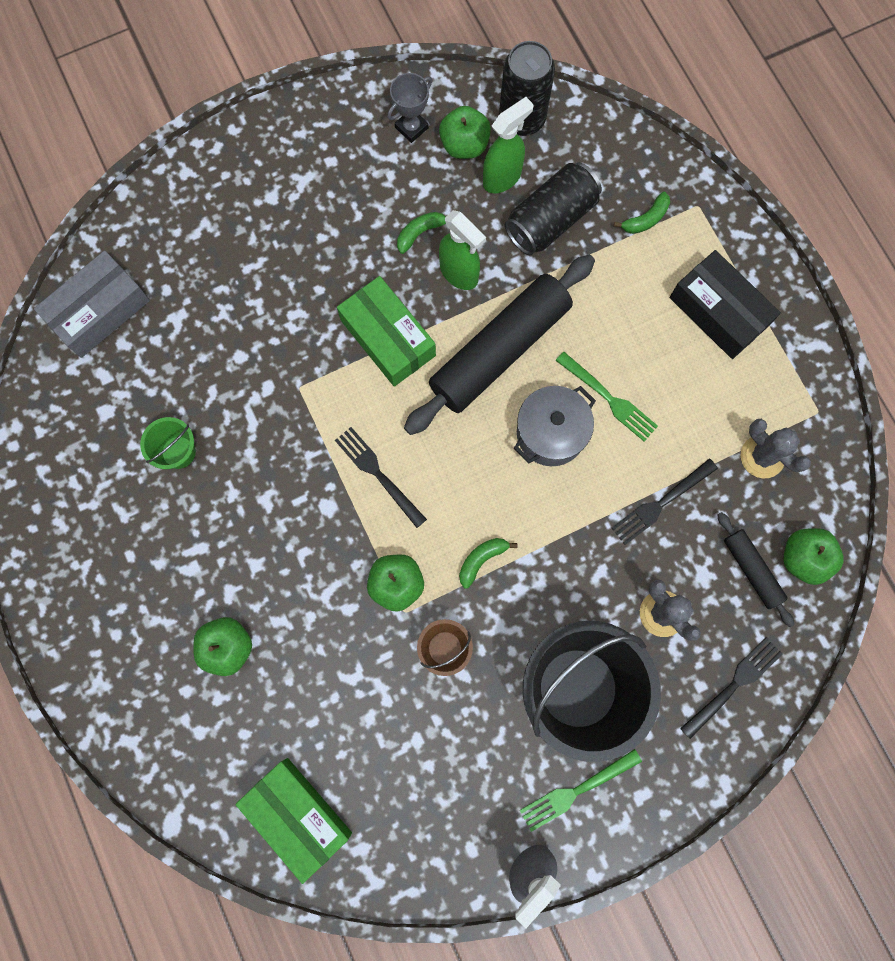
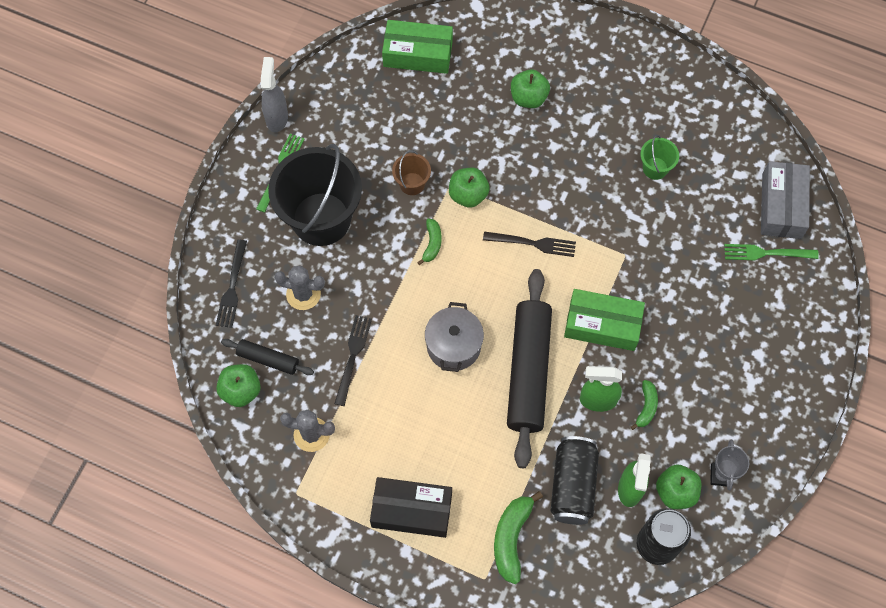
camera: 140 degrees right, 10 degrees down
(609, 398) = (436, 395): green fork -> green fork (766, 253)
(645, 219) = (511, 538): green banana -> green banana, size x1.71

